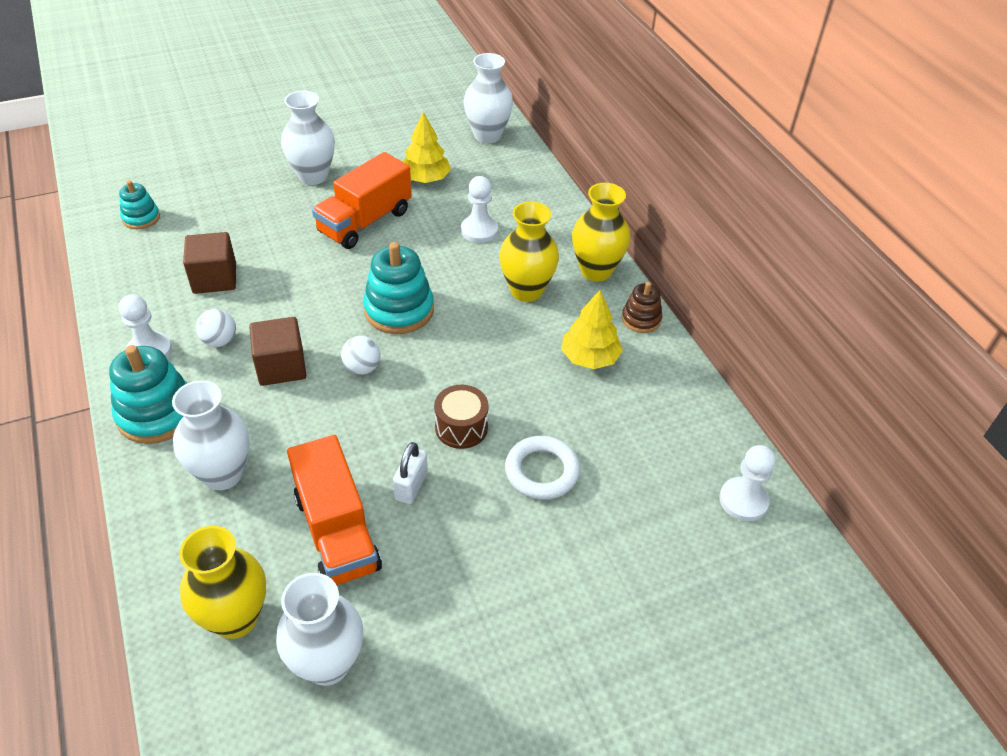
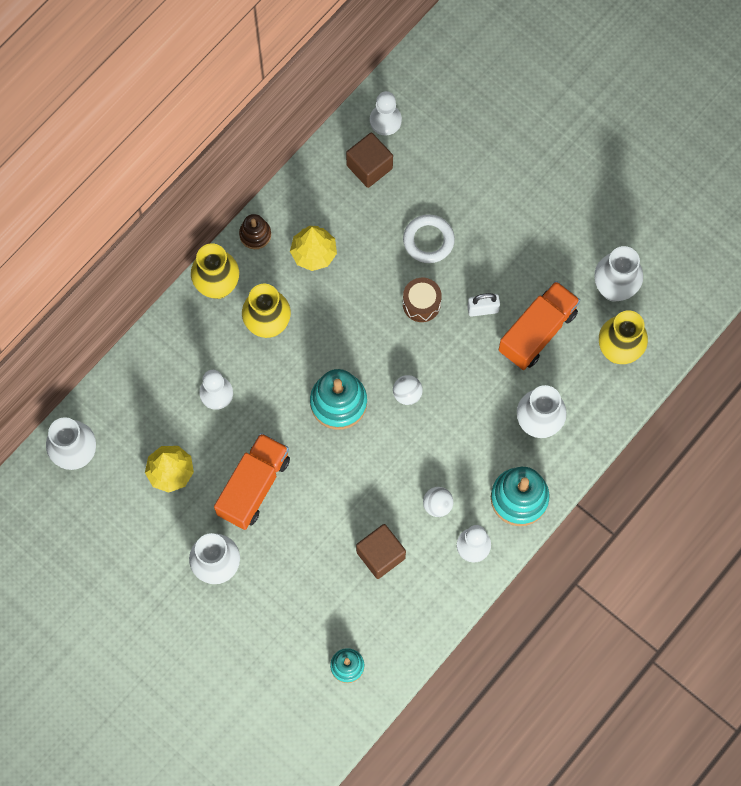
camera: 115 degrees left, 25 degrees up
(281, 367) = (436, 447): brown cube -> brown cube (369, 167)
(365, 222) = (254, 486): orange truck -> orange truck turned 75 degrees counterclockwise

